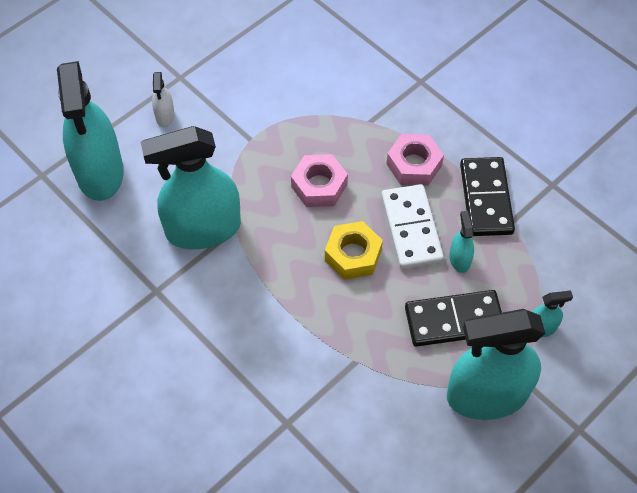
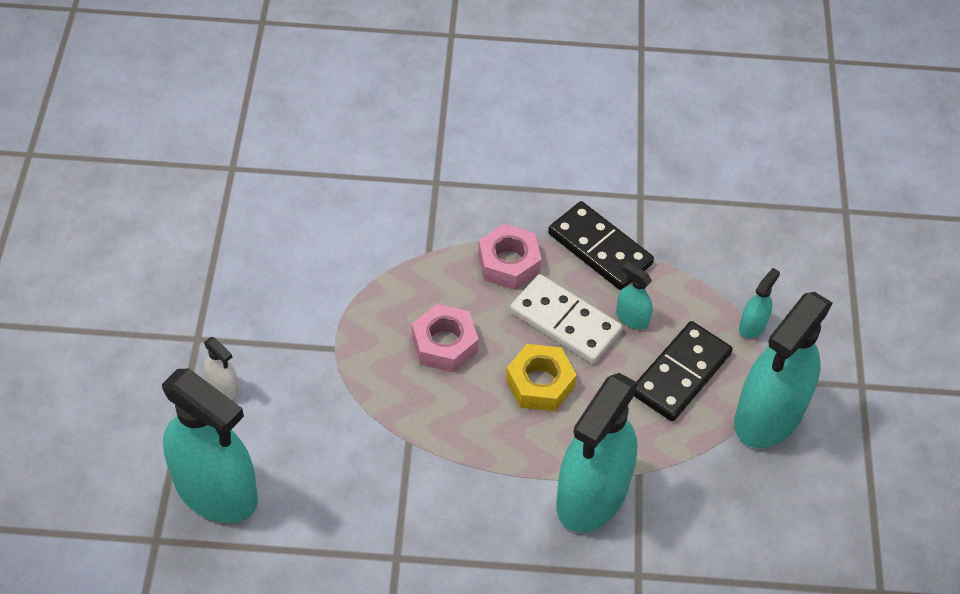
camera: 45 degrees left, 5 degrees down
(203, 229) = (379, 465): turquoise spray bottle -> turquoise spray bottle (592, 495)

